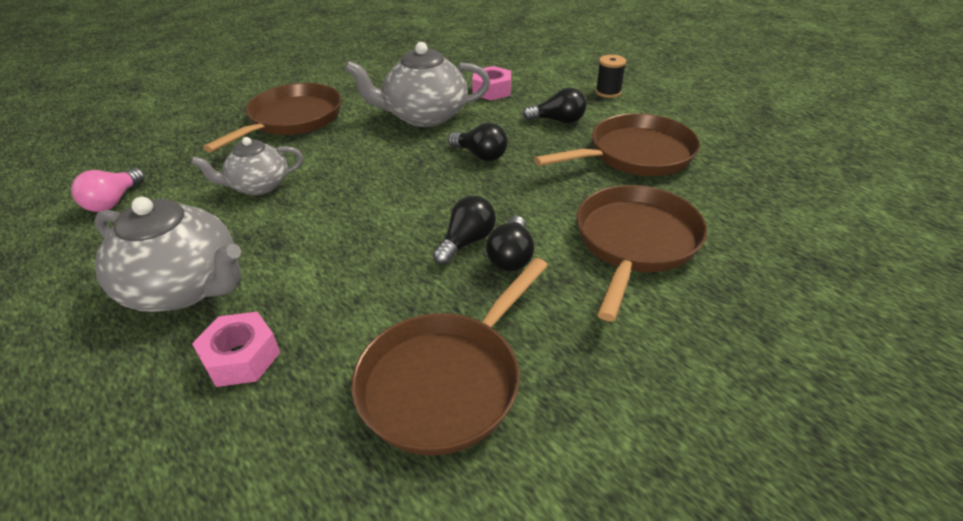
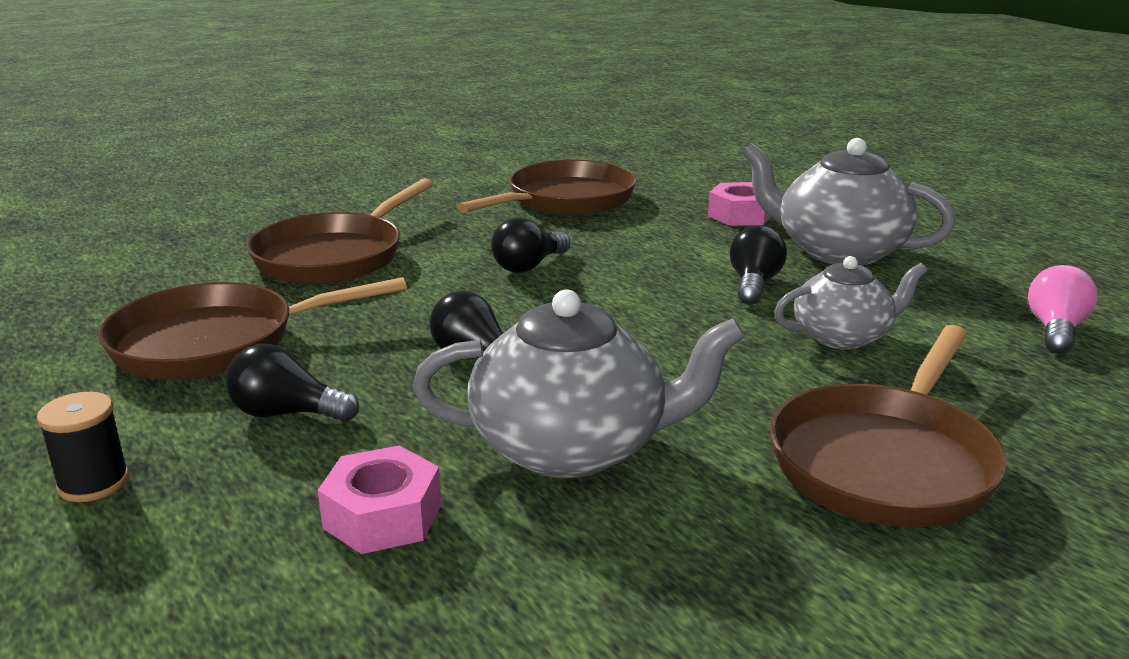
camera: 175 degrees left, 15 degrees down
(511, 257) = (482, 253): black light bulb -> black light bulb (754, 284)

